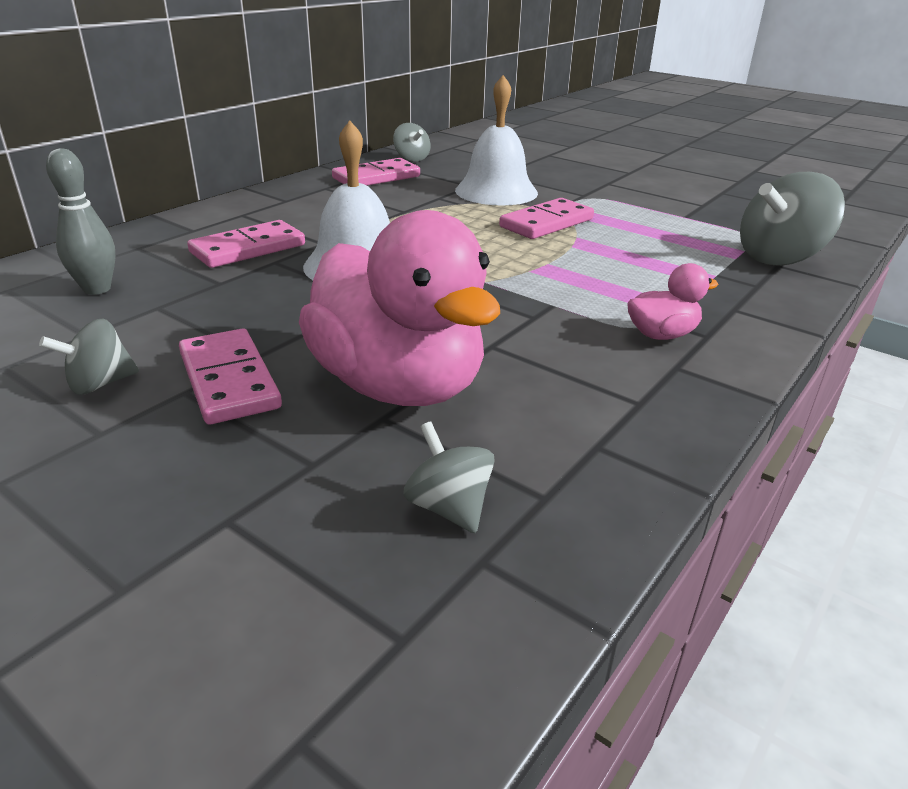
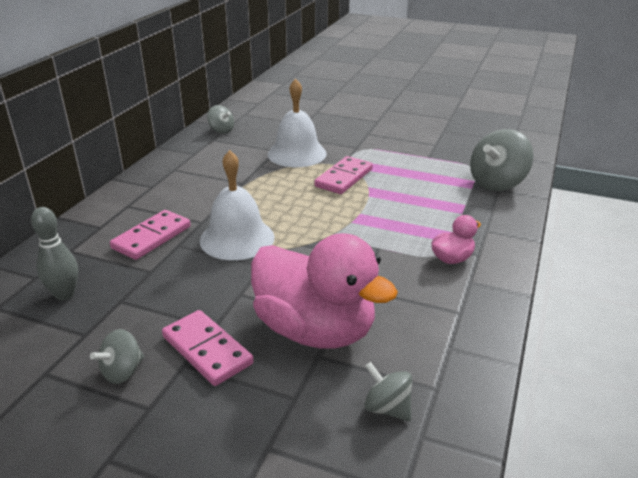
camera: 15 degrees left, 0 degrees up
(376, 177) = (205, 153): pink domino -> none

